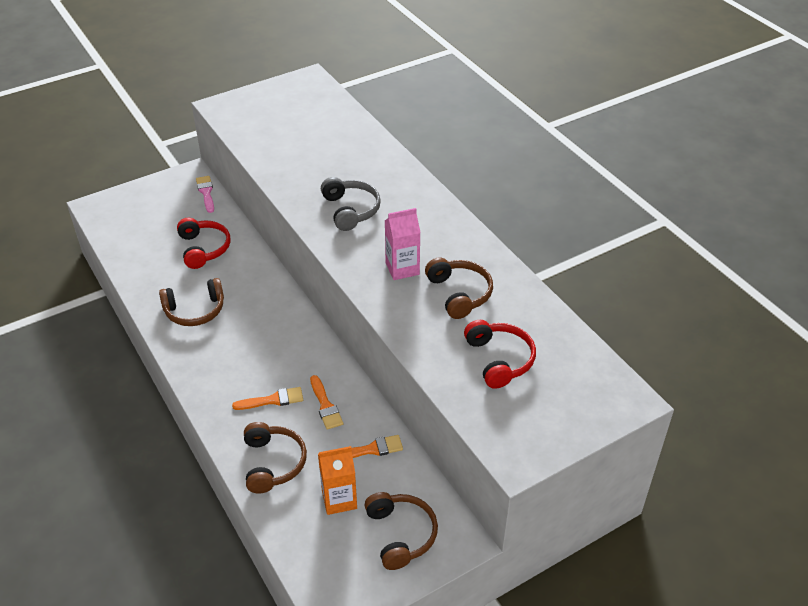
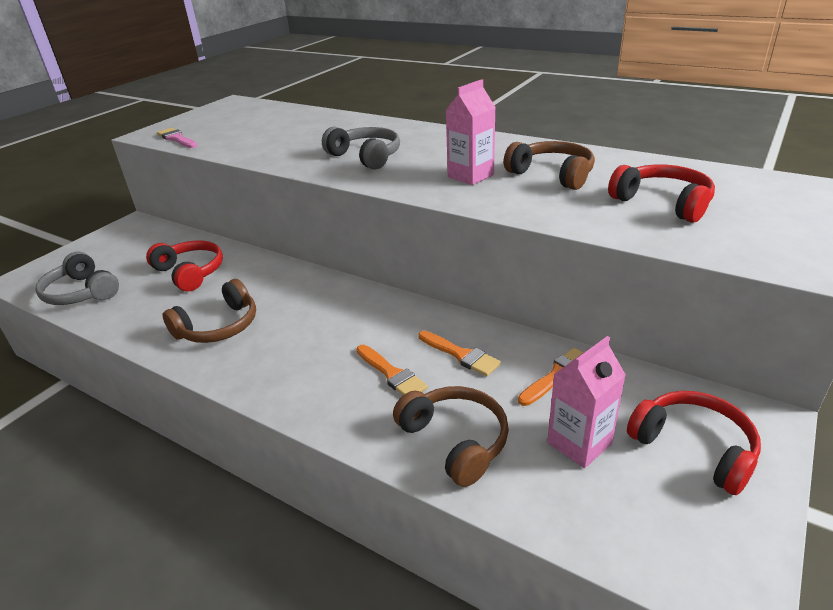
camera: 25 degrees left, 10 degrees down
(127, 238) = (82, 292): none -> grey headphones
(206, 192) = (161, 232): pink brush -> pink brush (177, 139)
(273, 400) = (392, 374): orange brush -> orange brush turned 90 degrees clockwise
(339, 499) = (579, 443): orange carton -> pink carton
(400, 534) = (694, 448): brown headphones -> red headphones

